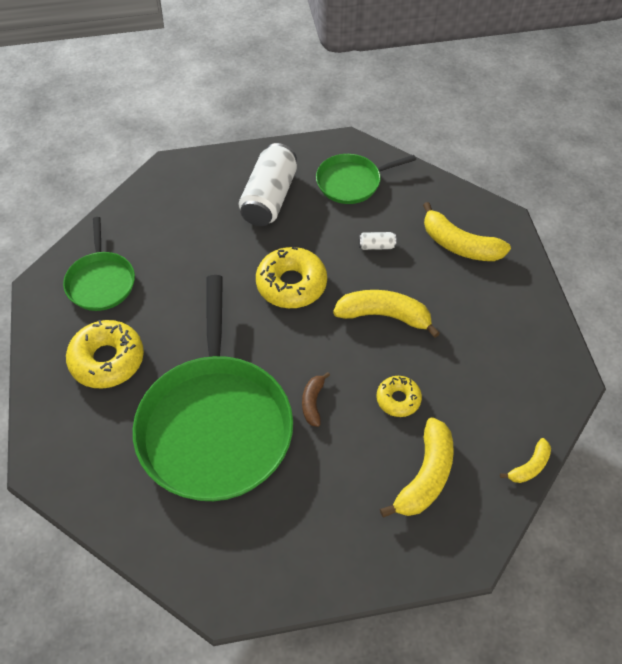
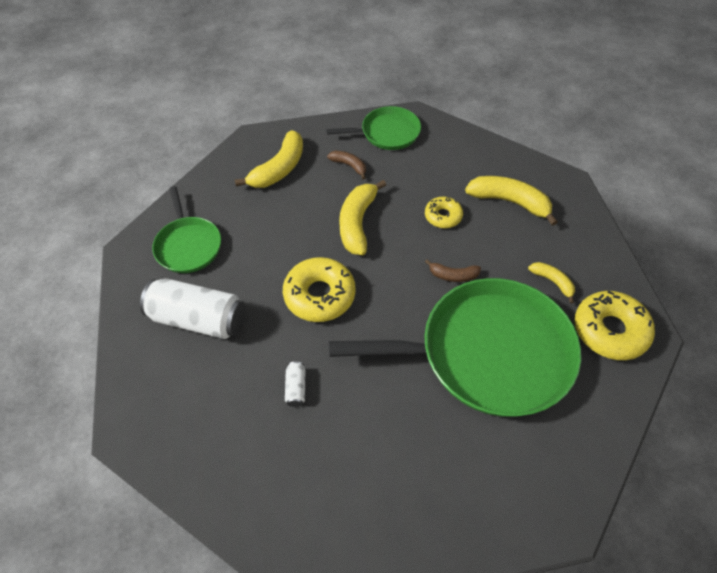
camera: 90 degrees left, 0 degrees up
(101, 281) = (309, 494): green pan -> green pan (387, 133)
(107, 360) = (422, 469): yellow donut -> yellow donut (609, 330)
(376, 246) = (275, 227): white can -> white can (296, 388)
(471, 309) = (349, 166): none -> brown banana
(529, 466) = (490, 144): yellow banana -> yellow banana (552, 282)

